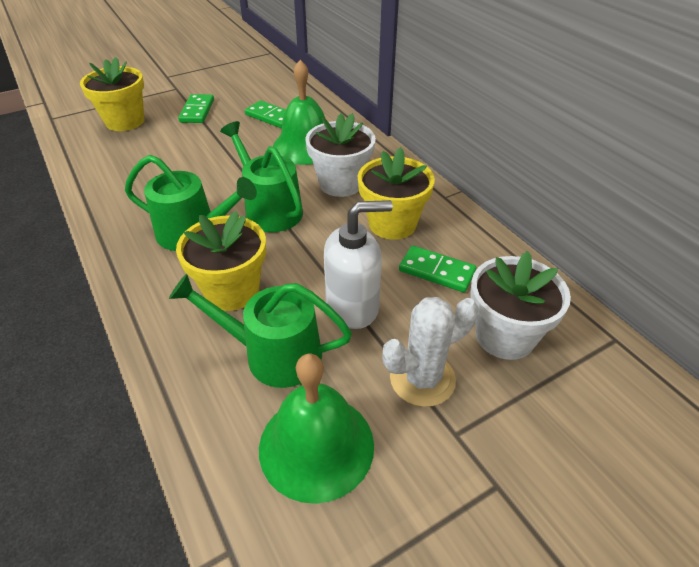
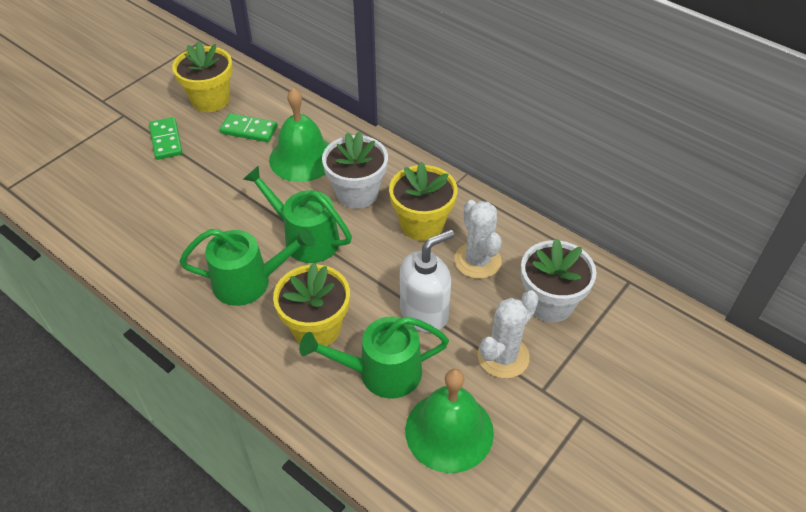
camera: 20 degrees left, 5 degrees up
(125, 121) = (95, 172): yellow flower pot -> yellow flower pot (210, 100)
(436, 271) = (477, 260): green domino -> white cactus

